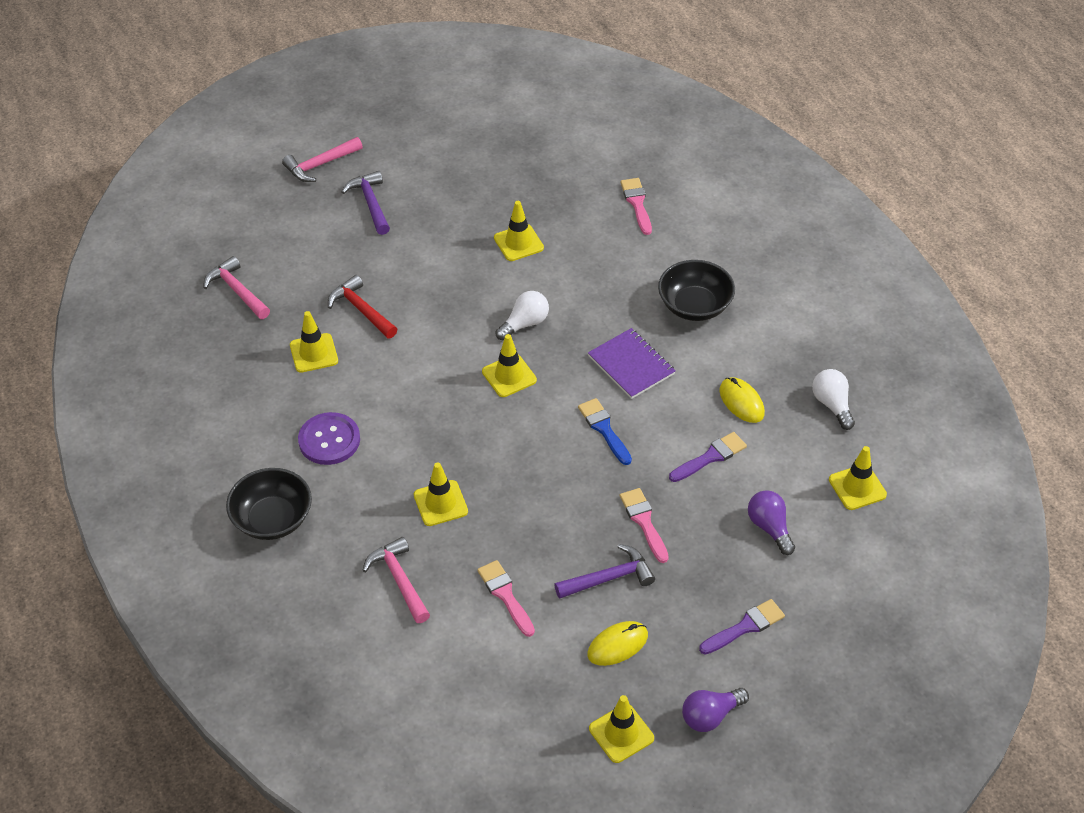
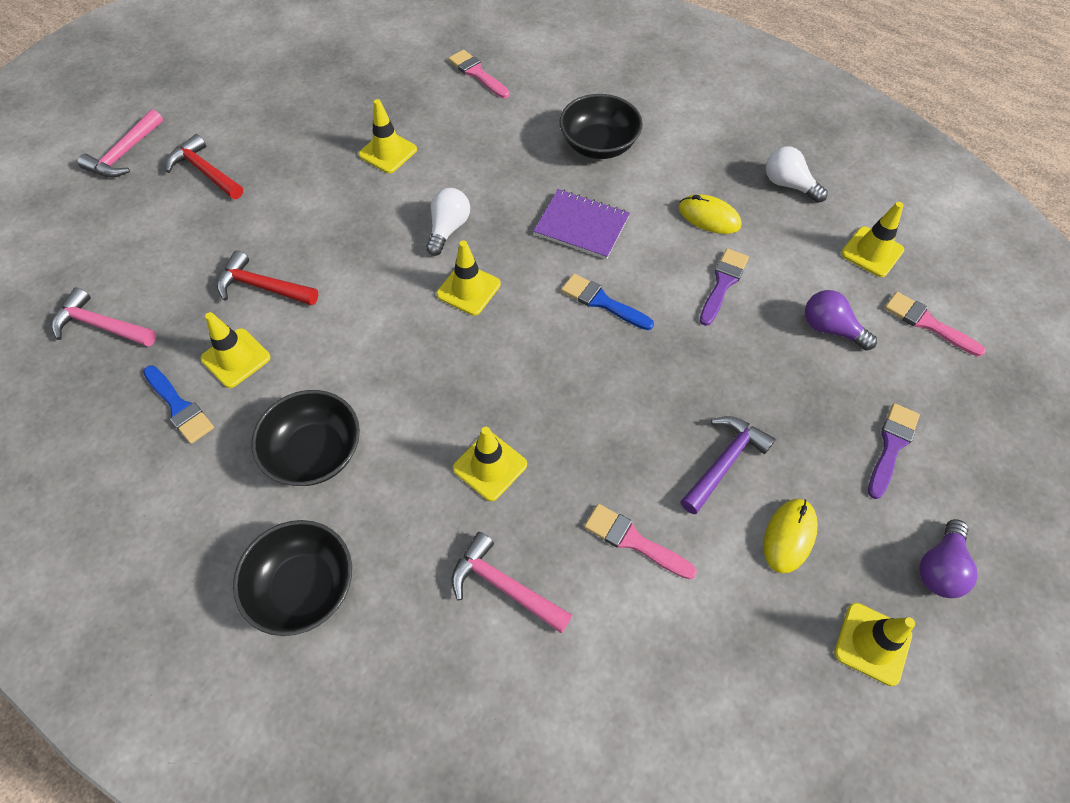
camera: 30 degrees left, 10 degrees up
(258, 370) = (179, 407): none -> blue brush
(329, 440) = (315, 452): purple button -> black bowl
(370, 203) = (205, 172): purple hammer -> red hammer
(644, 522) = (712, 382): pink brush -> pink brush (927, 323)

